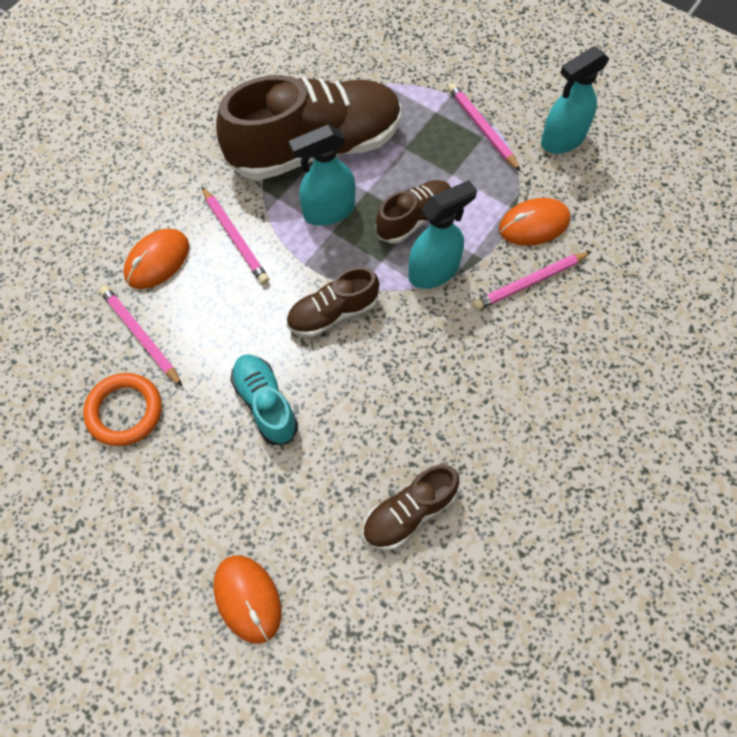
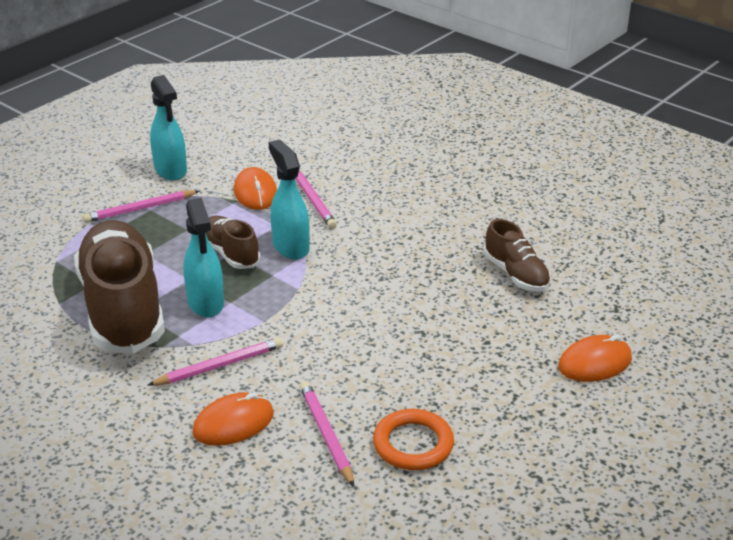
camera: 85 degrees left, 30 degrees down
(140, 336) = (326, 434): pink pencil -> pink pencil turned 105 degrees clockwise
(157, 260) = (233, 423): orange mouse -> orange mouse turned 75 degrees counterclockwise
(265, 403) = (412, 349): turquoise shoe -> none
(333, 313) = (323, 305): brown shoe -> none

